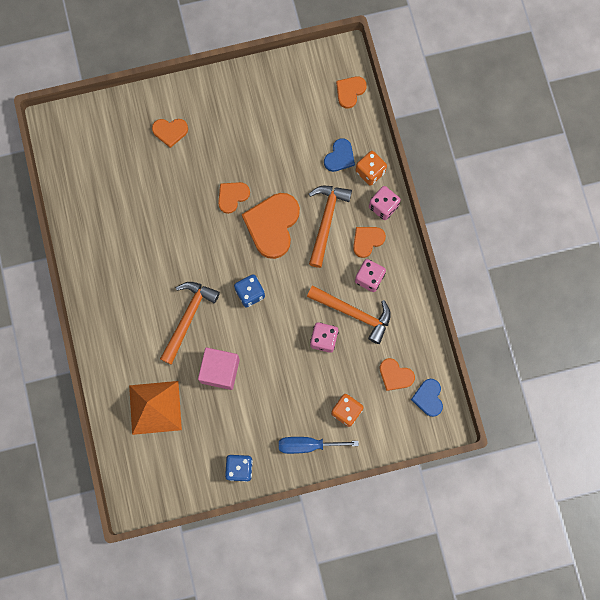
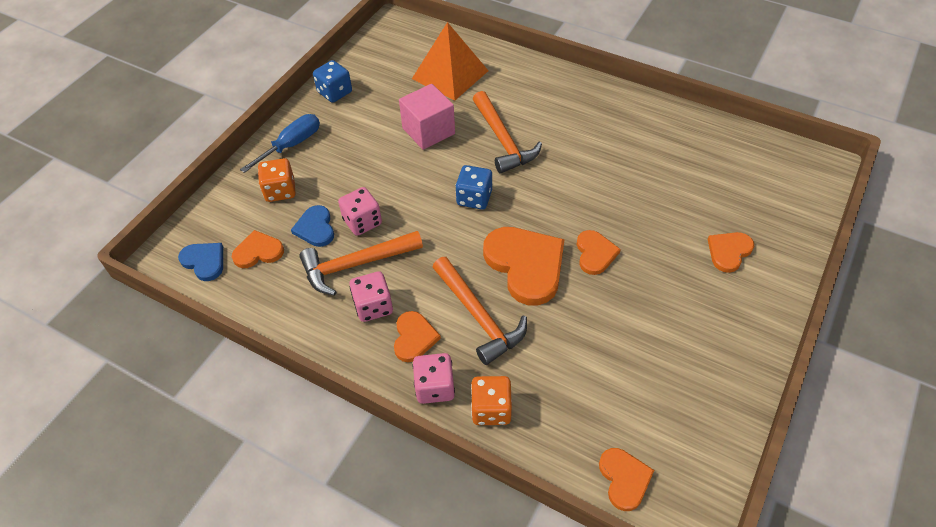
camera: 135 degrees right, 25 degrees down
(339, 157) = (543, 392): blue heart -> blue heart (315, 228)

